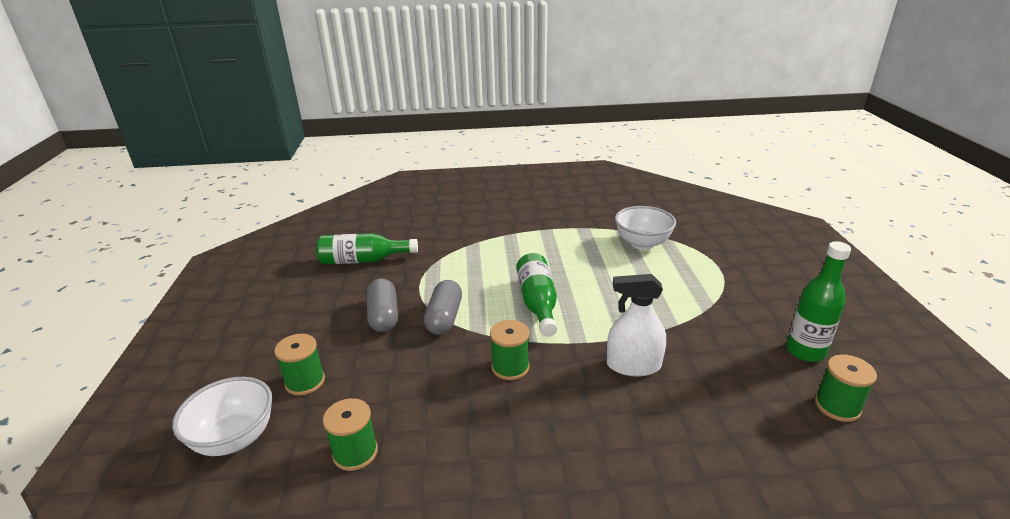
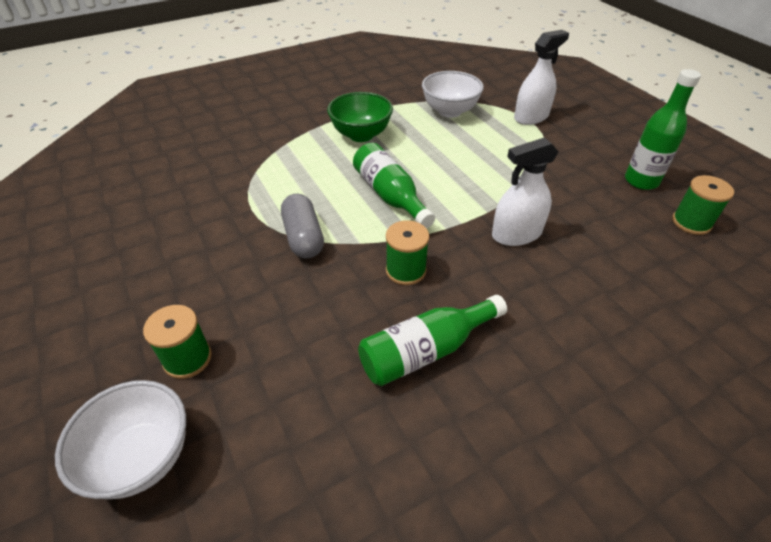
camera: 25 degrees left, 15 degrees up
(355, 452) = (303, 418): green spool -> none
(363, 260) = (164, 195): green bottle -> green bottle (425, 351)
(383, 316) = (232, 253): grey capsule -> none
(546, 247) = (361, 135): none -> green bowl
(723, 265) = (531, 117): none -> white spray bottle

